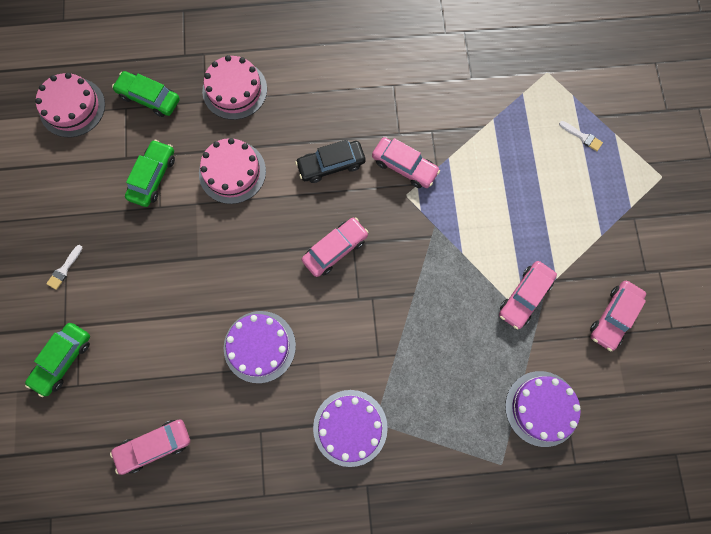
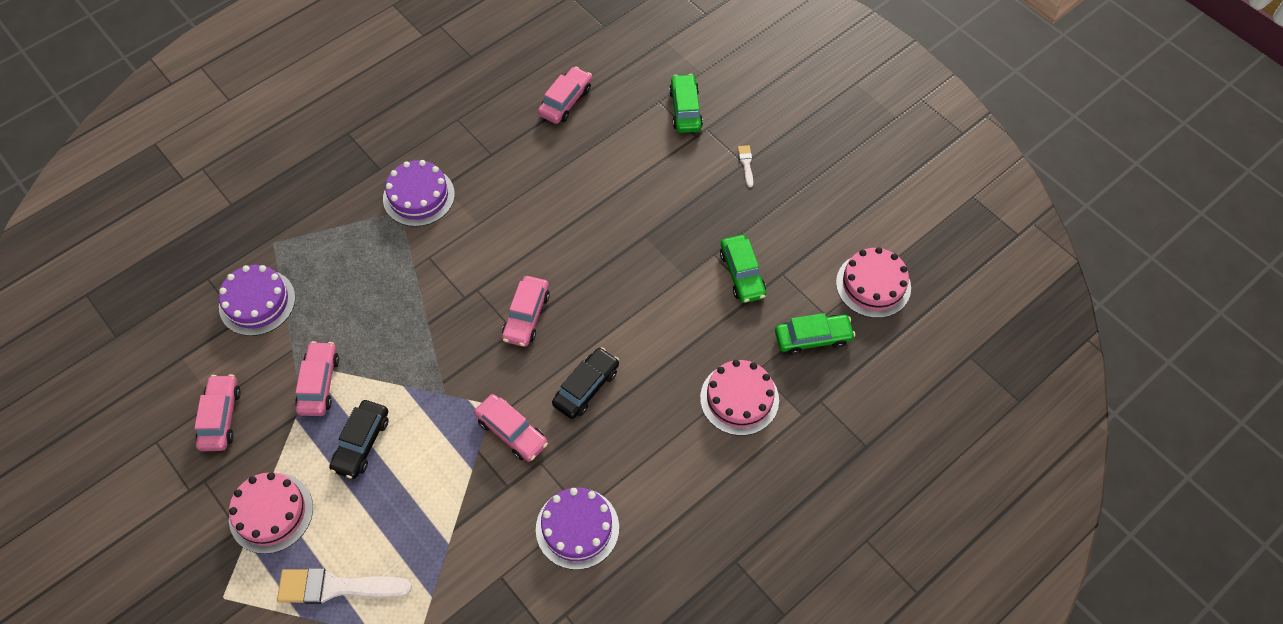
camera: 145 degrees right, 15 degrees down
(232, 172) = (674, 322): pink cake -> pink cake (271, 513)
(259, 346) = (536, 206): purple cake -> purple cake (577, 528)
(404, 166) = (512, 432): pink car -> pink car turned 135 degrees counterclockwise
(516, 226) = (361, 443): none -> black car
(582, 137) = (336, 587): white brush -> white brush, size x2.17

